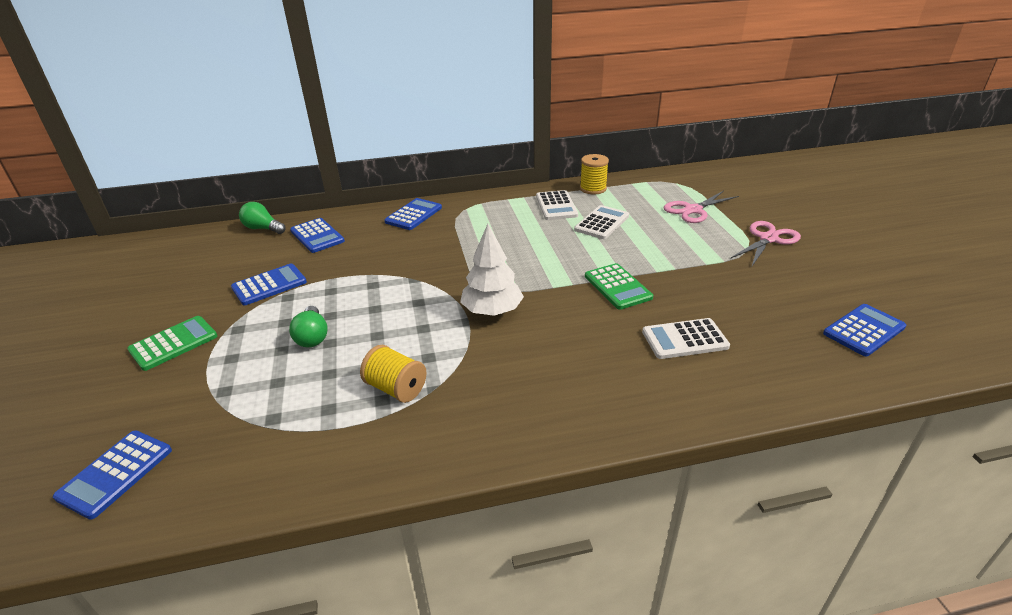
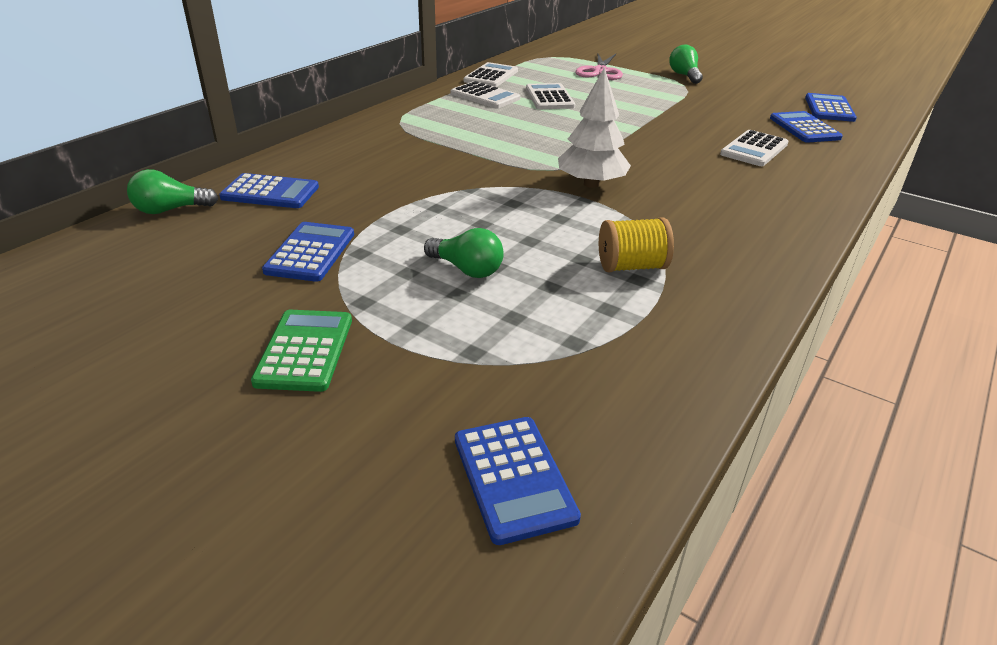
camera: 45 degrees left, 0 degrees up
(413, 215) = (352, 141): blue calculator -> blue calculator (804, 128)
(593, 189) = (491, 76): yellow spool -> white calculator
(617, 287) = (649, 135): green calculator -> none
(768, 239) = (684, 75): pink scissors -> green light bulb

